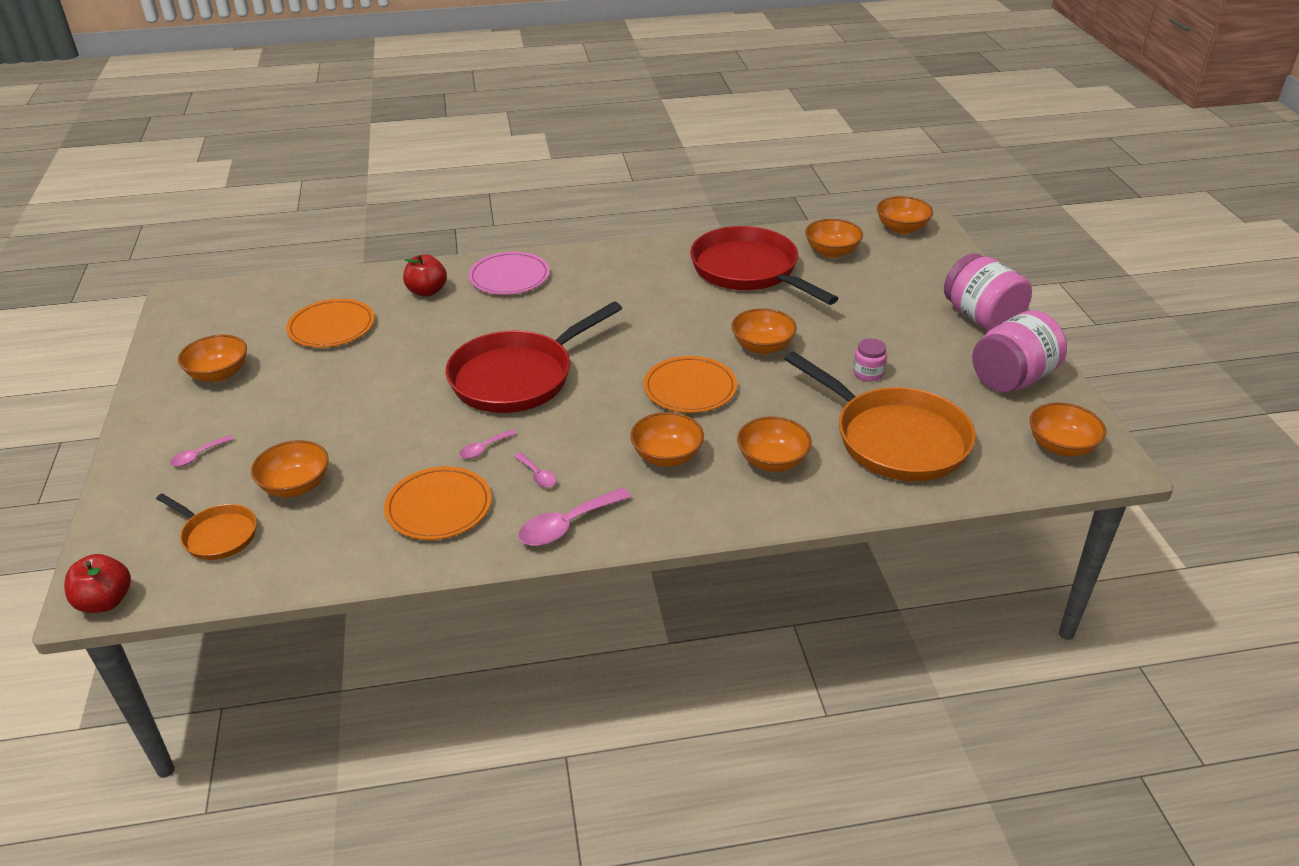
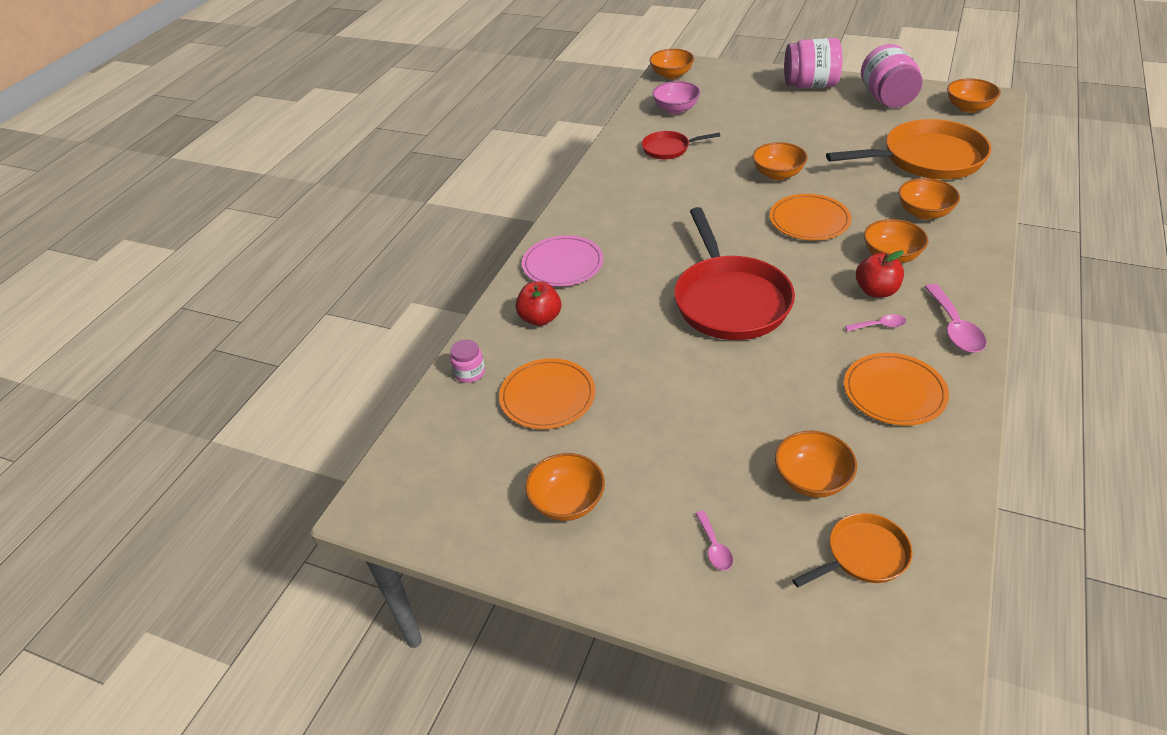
camera: 55 degrees left, 5 degrees up
(105, 601) = (936, 670): red apple -> red apple (876, 291)
(484, 449) = (824, 346): pink spoon -> none
(749, 271) = (669, 149): red pan -> red pan, size x0.50
(832, 252) = (676, 109): orange bowl -> pink bowl
(868, 373) = (844, 144): pink jar -> pink jar (469, 373)

